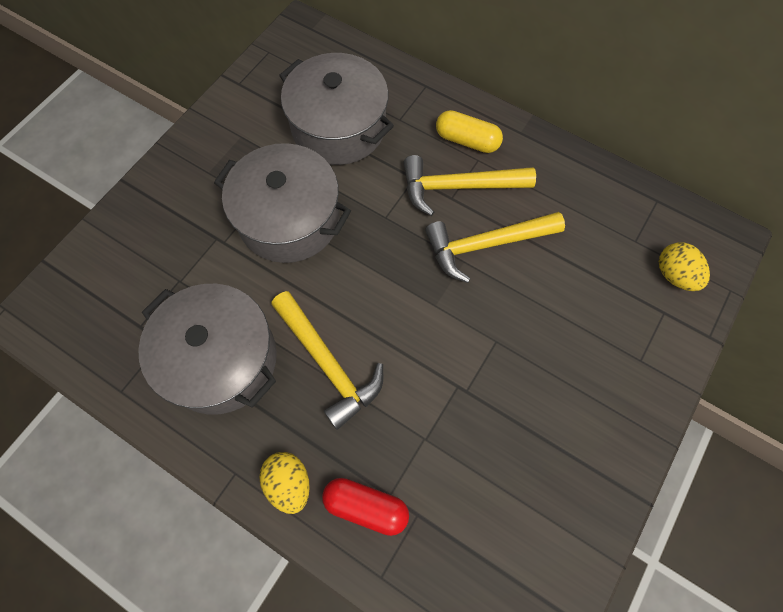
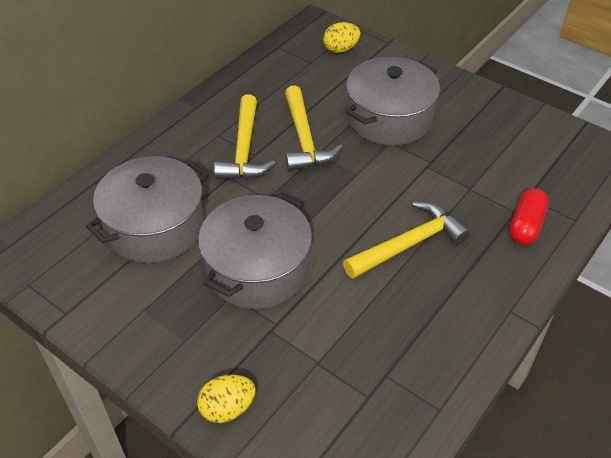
camera: 85 degrees left, 20 degrees down
(221, 359) = (405, 323): grey pot -> grey pot (389, 118)
(289, 483) = (514, 273): yellow egg -> yellow egg (227, 408)
(467, 140) = (196, 139): yellow capsule -> none

